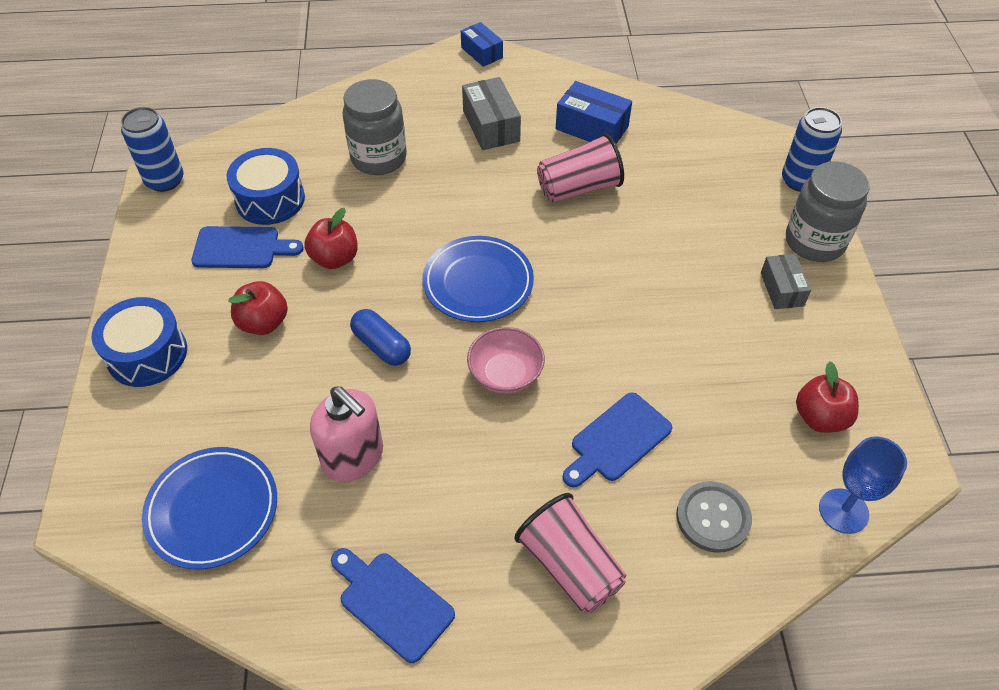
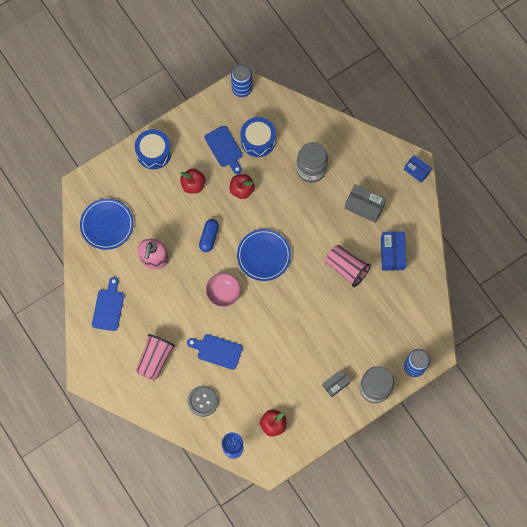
camera: 60 degrees right, 20 degrees up
(482, 52) = (416, 170): blue box -> blue box turned 75 degrees counterclockwise
(491, 126) = (364, 206): grey box -> grey box turned 75 degrees clockwise

